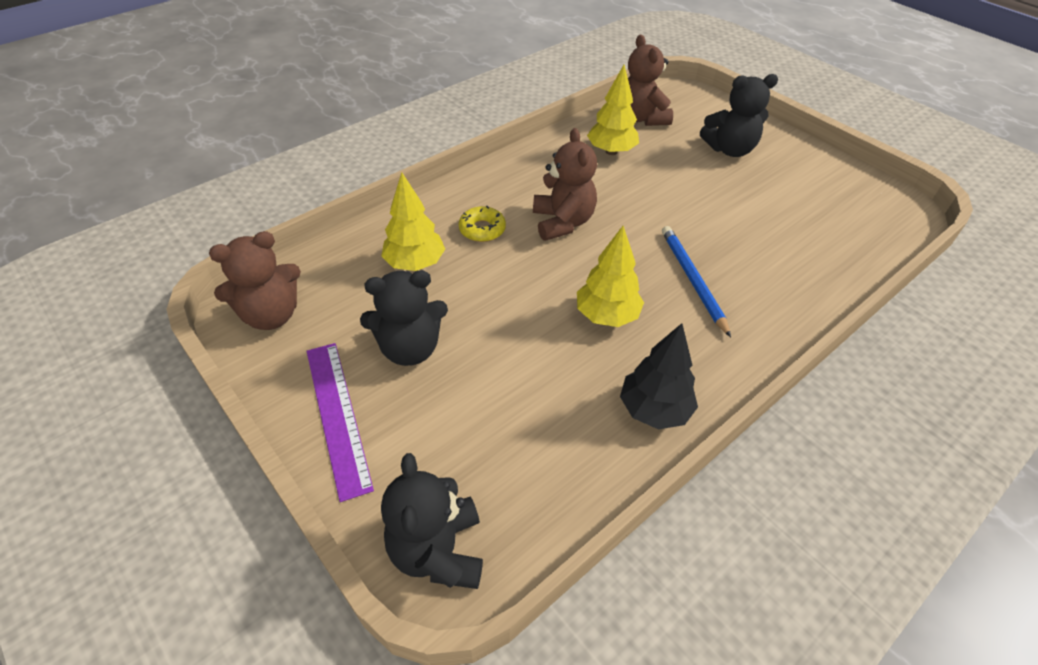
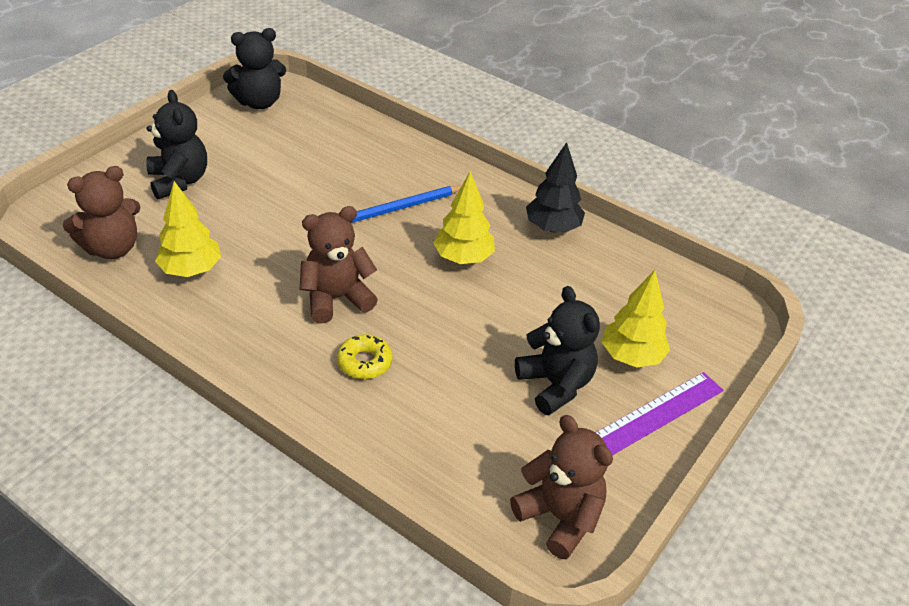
camera: 105 degrees left, 5 degrees down
(415, 263) = (438, 409): yellow tree -> yellow tree (631, 356)
(438, 551) = (724, 326): black teddy bear -> black teddy bear (259, 102)

